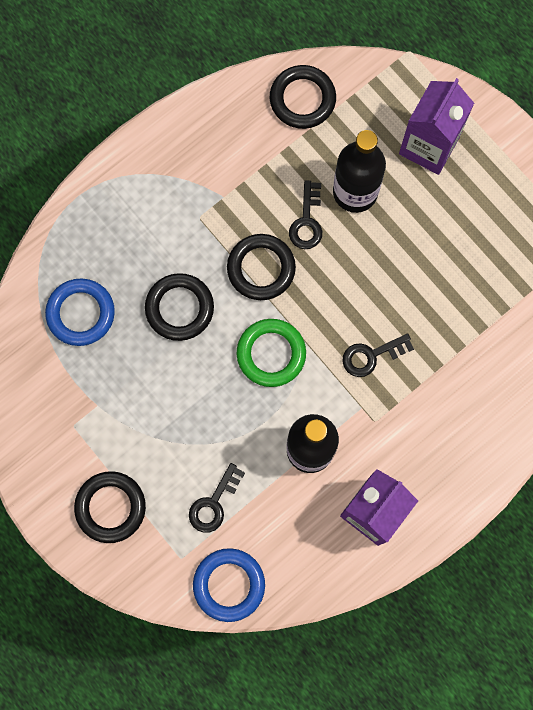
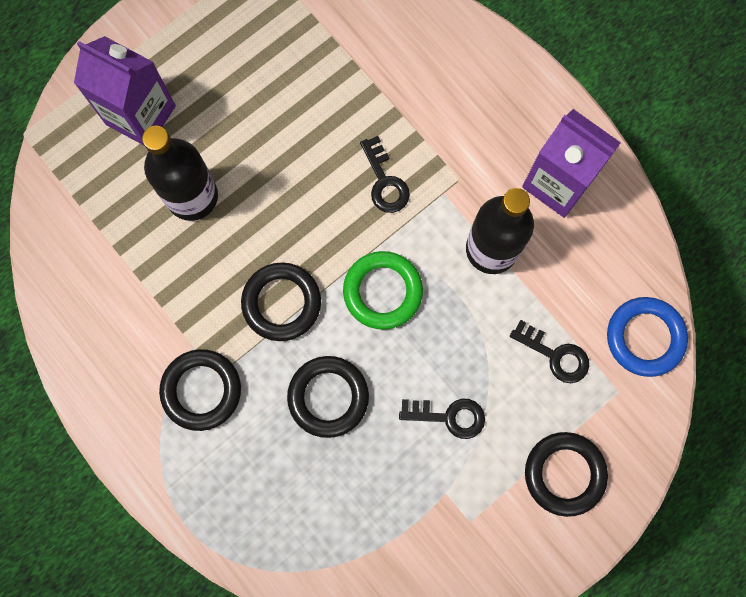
camera: 90 degrees left, 0 degrees up
(81, 313) = (333, 516): blue ring -> none
(302, 99) = (75, 255): black ring -> black ring (201, 390)
(307, 221) = (226, 250): black key -> black key (449, 416)

